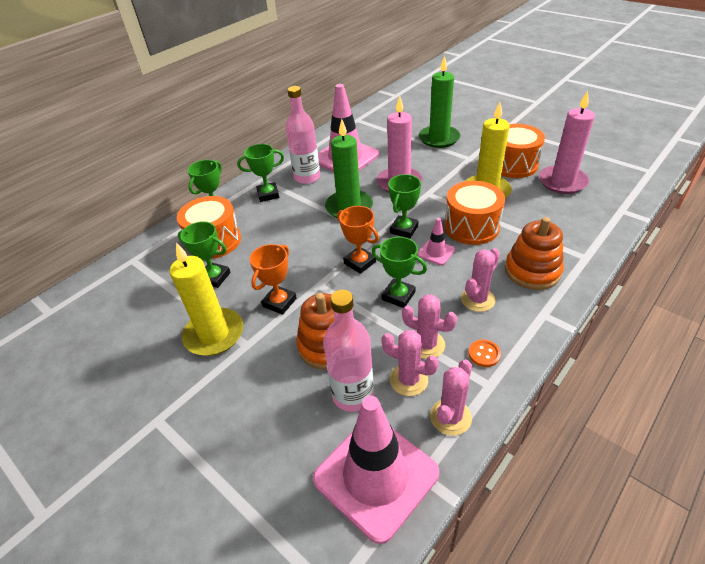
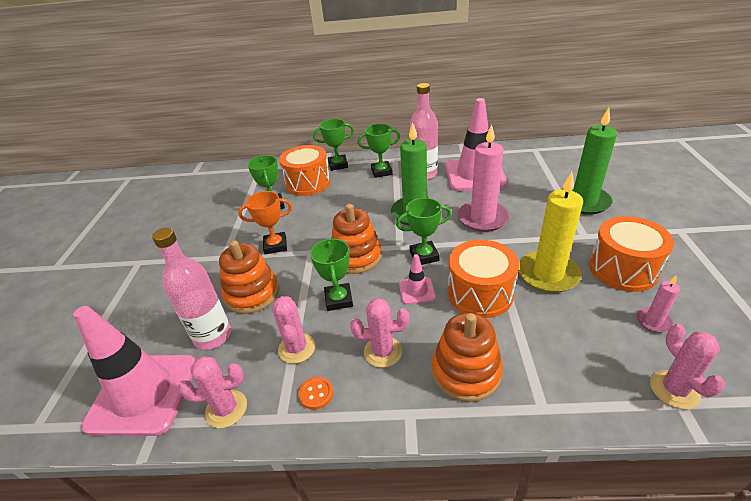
camera: 50 degrees right, 5 degrees down
(214, 334) = (222, 238): yellow candle -> none
(268, 194) = (381, 172): green trophy -> green trophy turned 45 degrees counterclockwise
(360, 262) = (356, 257): orange trophy -> orange stacking toy
(408, 380) = (249, 359): pink cactus -> pink cactus (674, 389)
(562, 182) = (653, 321): pink candle -> pink candle, size x0.48

